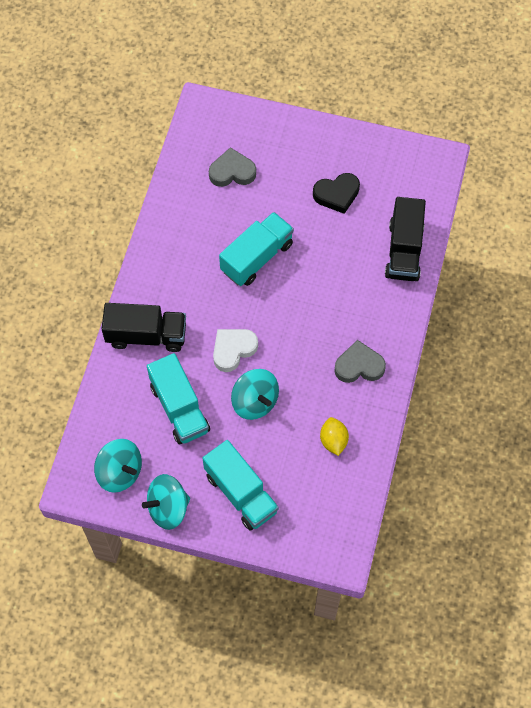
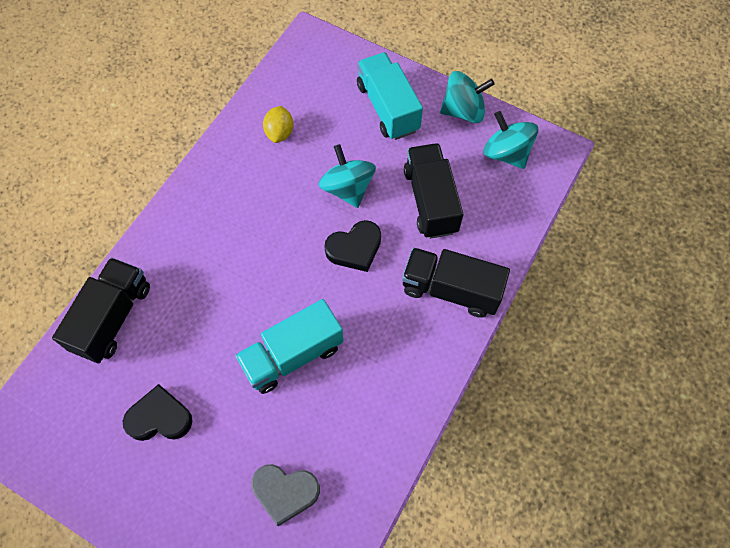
camera: 165 degrees left, 0 degrees up
(179, 408) = (430, 201): turquoise truck -> black truck
(233, 350) = (355, 248): white heart -> black heart
(359, 366) = (223, 198): grey heart -> none

